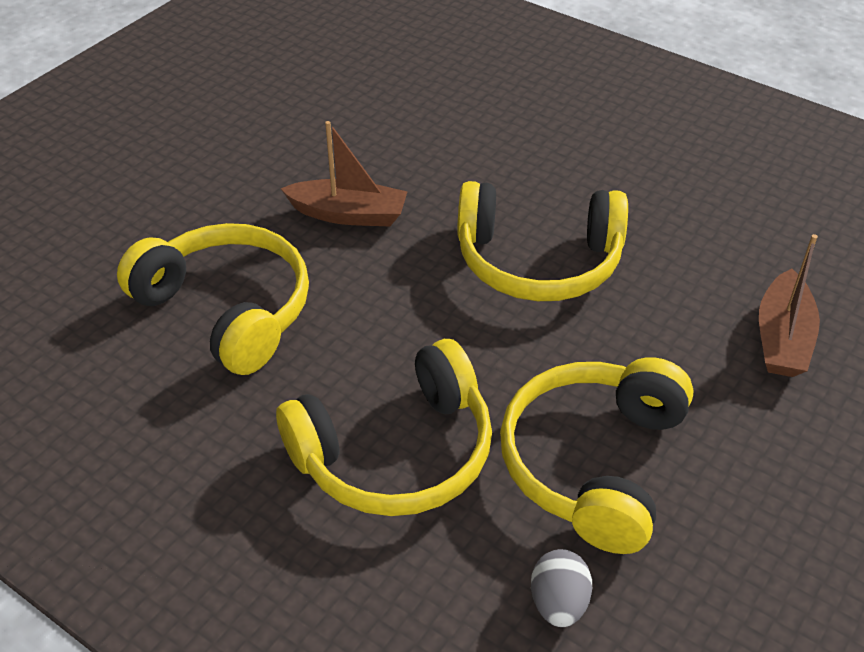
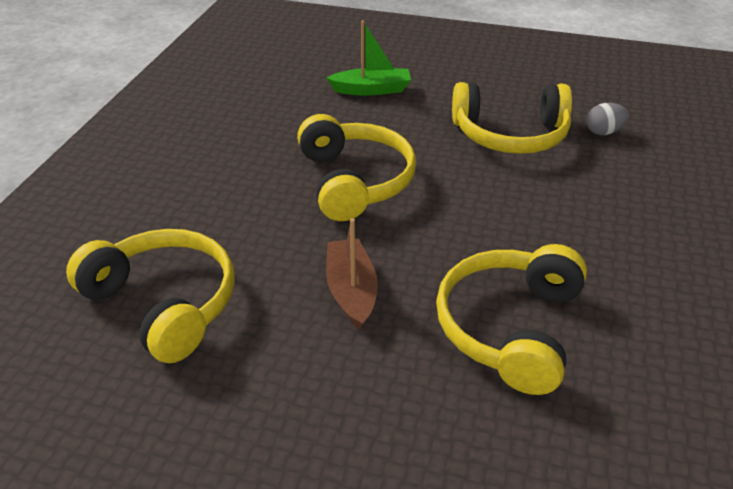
camera: 110 degrees left, 5 degrees down
(396, 453) = (566, 203): yellow headphones -> yellow headphones (164, 303)
(782, 338) = (371, 90): brown boat -> green boat

